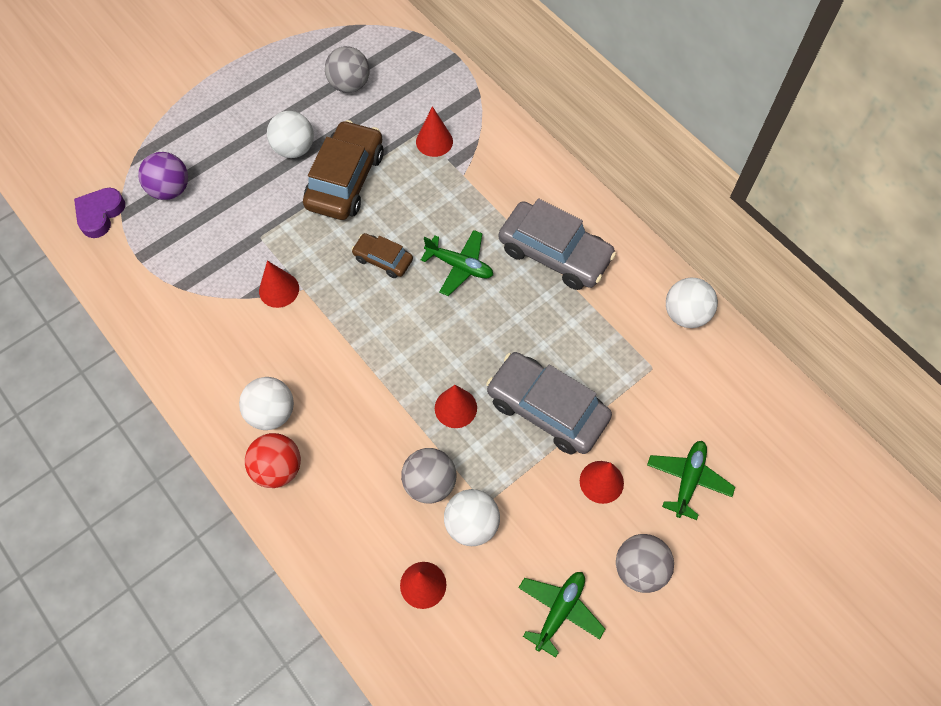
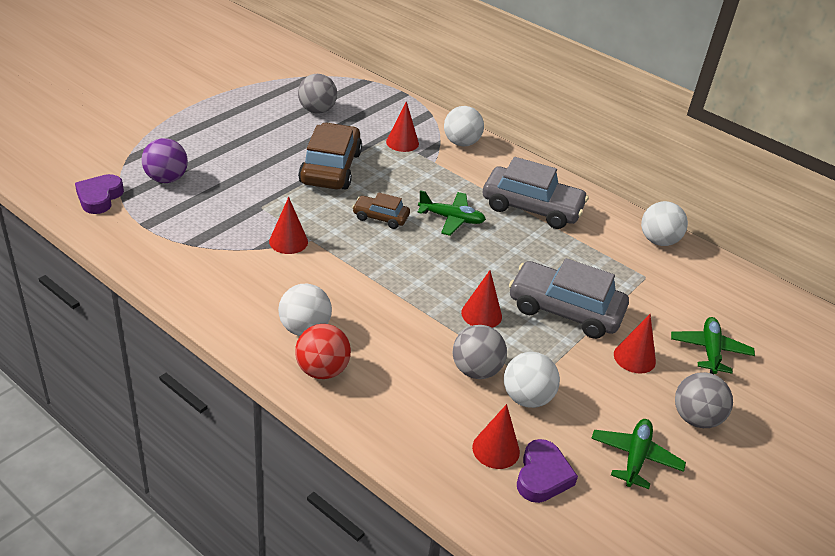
camera: 15 degrees left, 25 degrees down
(294, 148) = (278, 150): white ball -> white ball (461, 143)
(459, 622) = (542, 476): none -> purple heart

